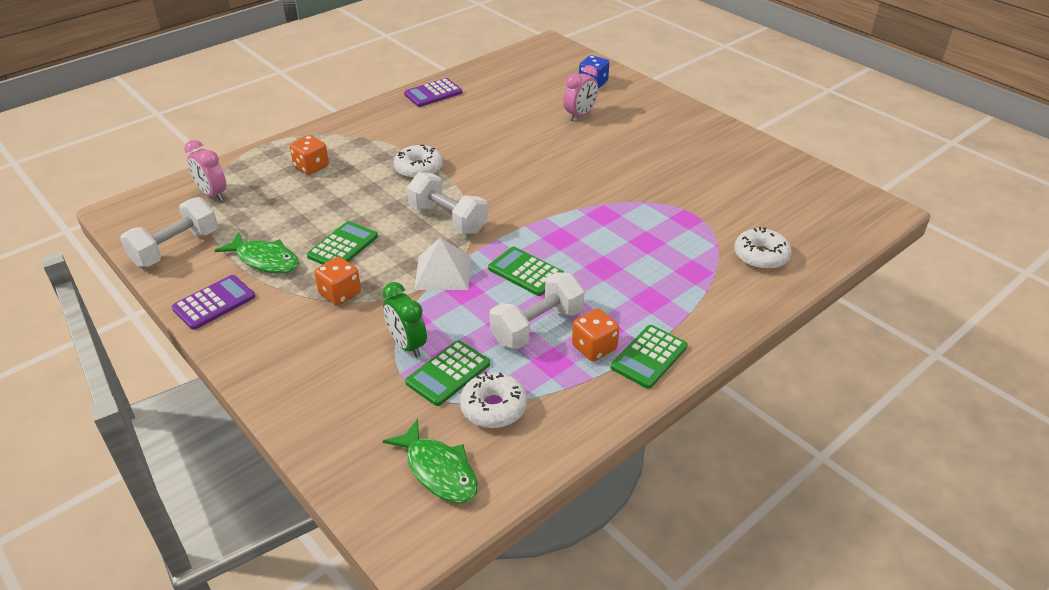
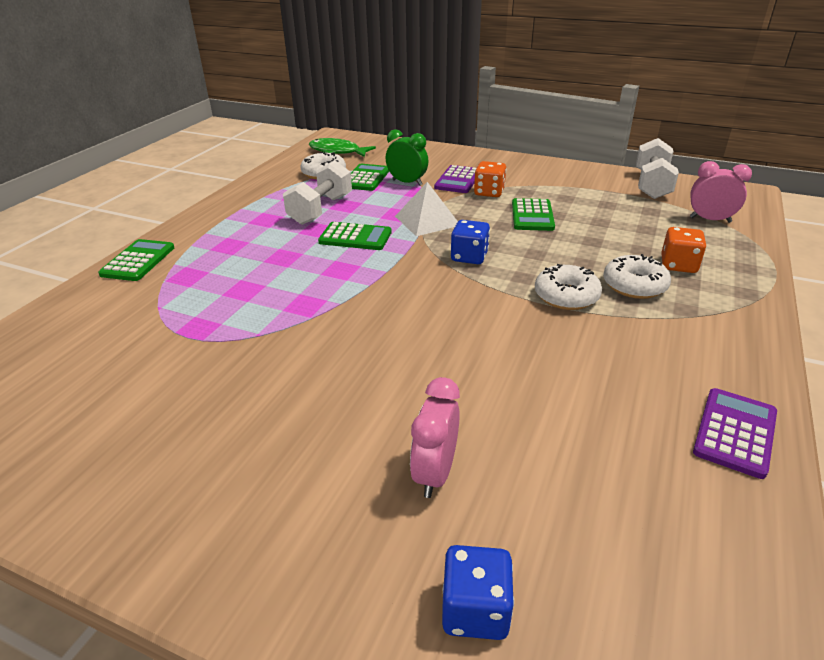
camera: 155 degrees right, 5 degrees down
(214, 303) = (565, 170): purple calculator -> purple calculator (458, 180)
(265, 260) = (575, 195): green fish -> none
(448, 219) = (469, 257): white dumbbell -> blue dice
(594, 348) = (269, 209): orange dice -> none
(649, 357) = (223, 214): green calculator -> green calculator (138, 261)
(761, 256) = (106, 309): white donut -> white donut (634, 285)

